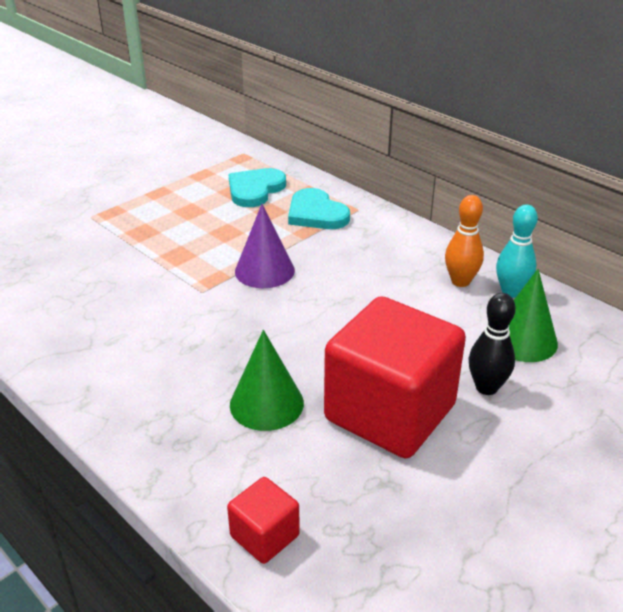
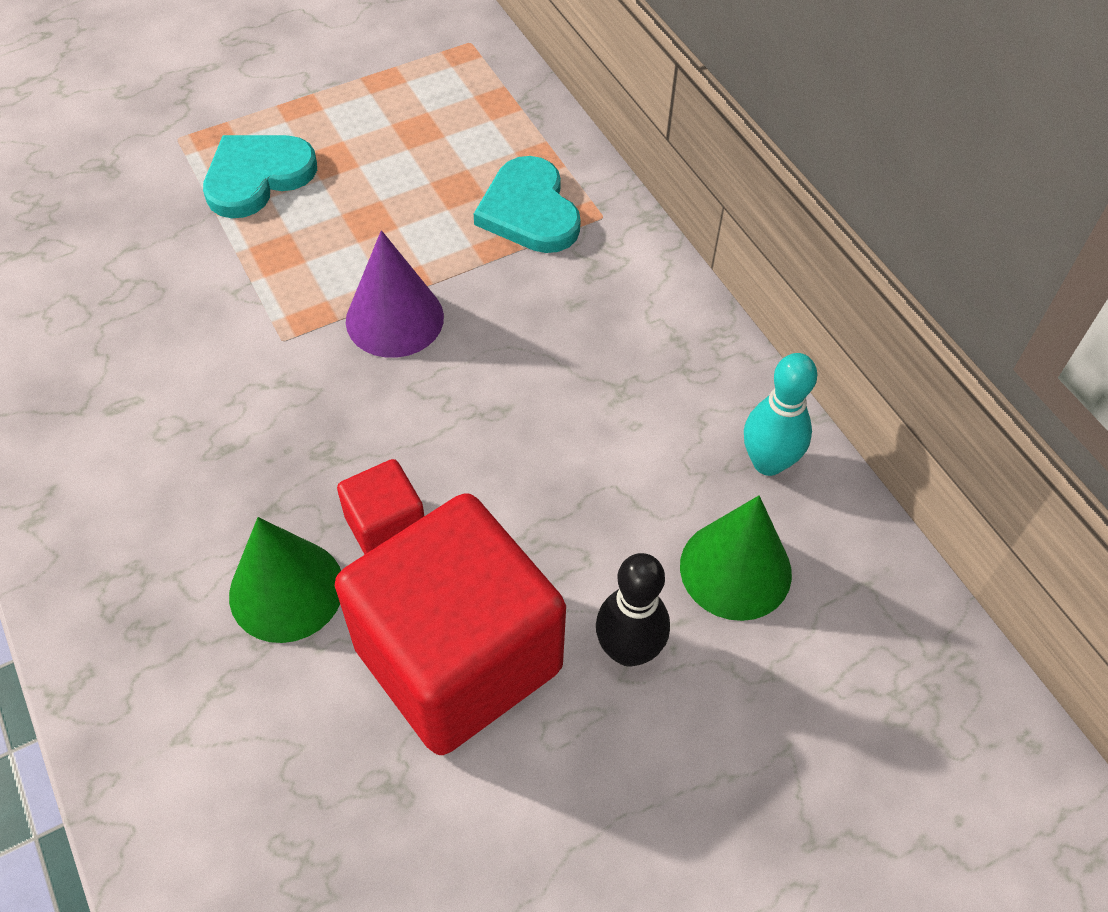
camera: 15 degrees right, 20 degrees up
(255, 190) = (454, 134): turquoise heart -> turquoise heart (257, 177)
(264, 536) = (185, 828): red cube -> red cube (386, 526)
(460, 281) = (695, 418): orange bowling pin -> none

